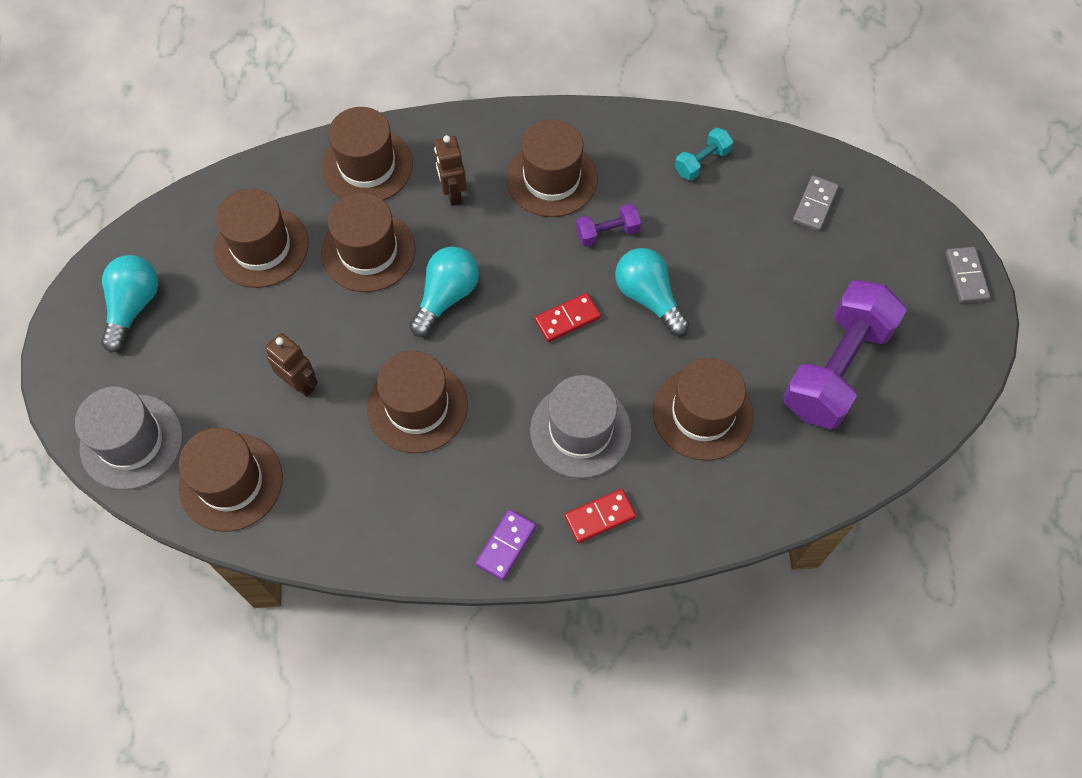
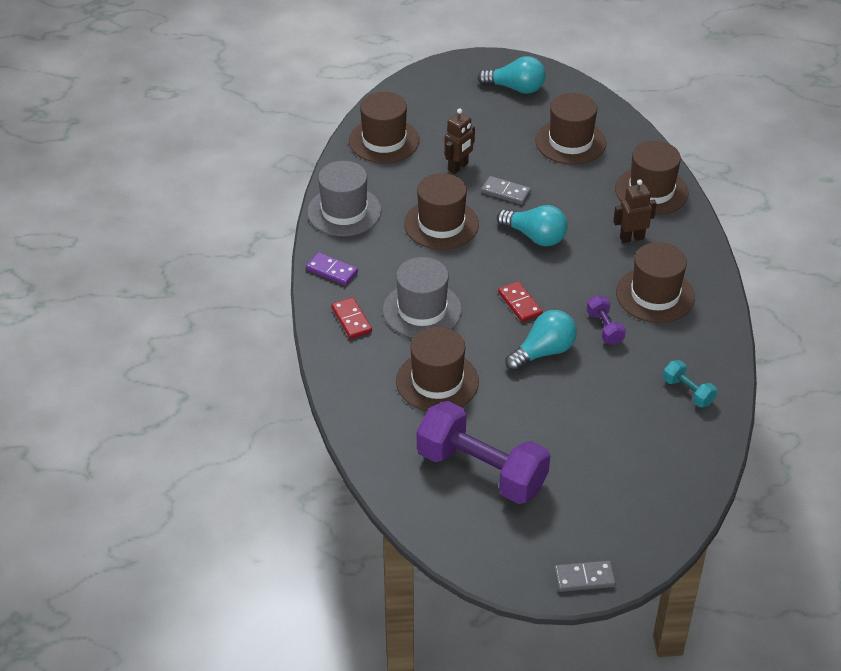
camera: 90 degrees right, 20 degrees down
(131, 442) = (413, 96): grey hat -> grey hat (344, 211)
(368, 251) = (572, 195): brown hat -> none
(814, 205) = (651, 469): grey domino -> grey domino (506, 192)

